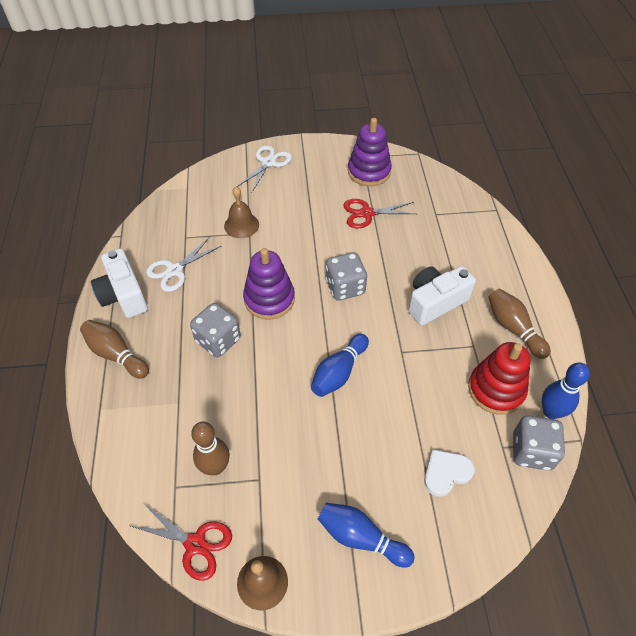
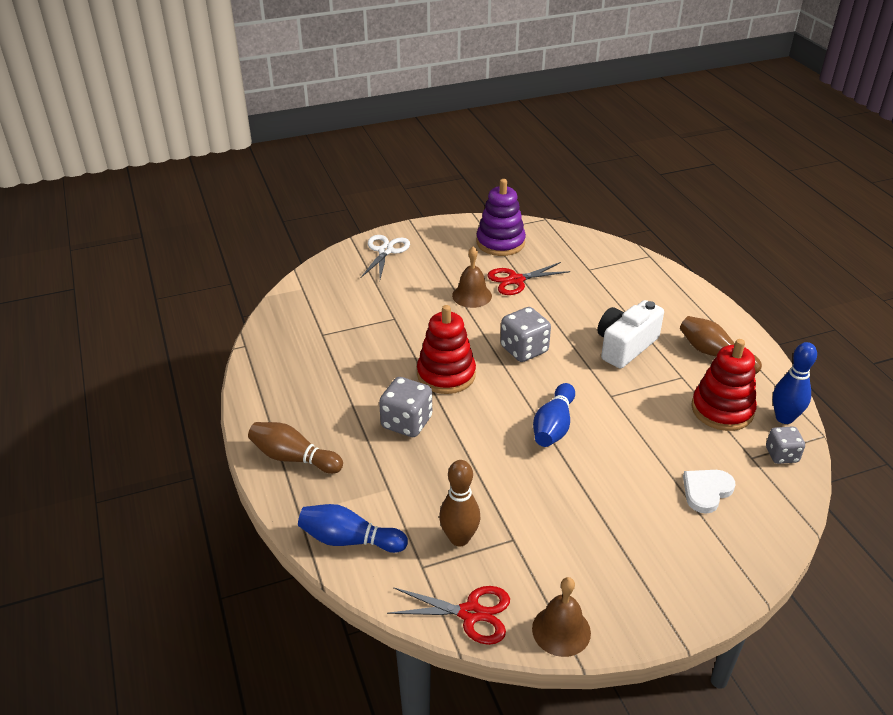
camera: 15 degrees left, 15 degrees down
(123, 295) = (276, 401): white camera -> none
(174, 270) = (325, 367): white scissors -> none
(241, 225) = (382, 313): brown bell -> brown bell (472, 295)
(269, 299) = (446, 375): purple stacking toy -> red stacking toy
(361, 538) = (646, 566): blue bowling pin -> blue bowling pin (349, 540)
(531, 451) = (781, 455): grey dice -> grey dice, size x0.64

